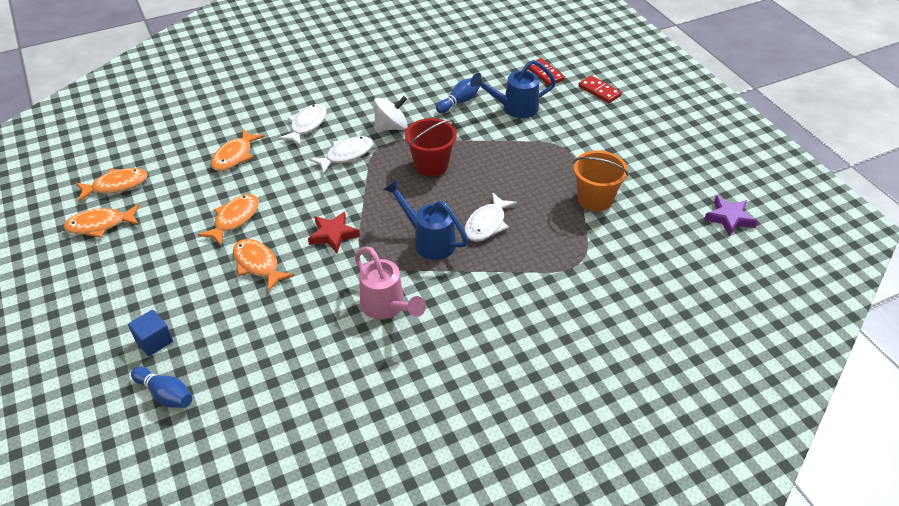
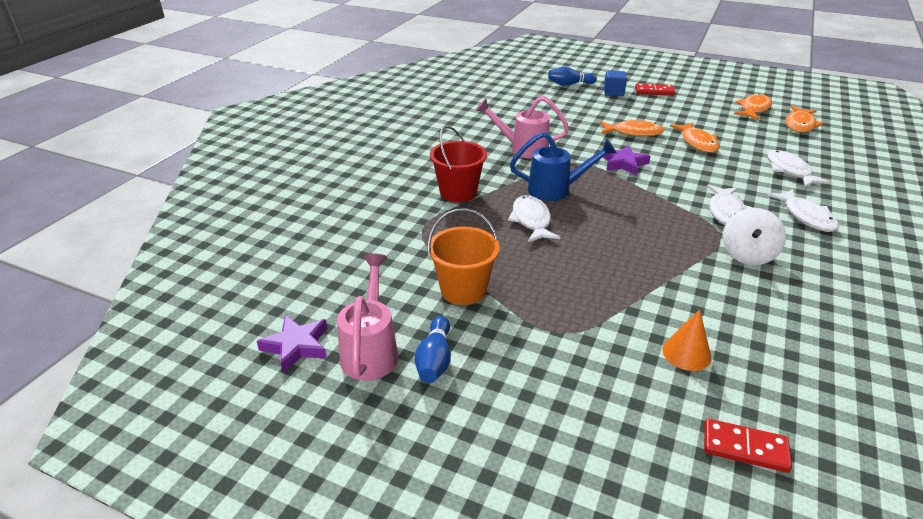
camera: 140 degrees right, 10 degrees down
(235, 156) = (789, 171): orange fish -> white fish
(333, 235) = (623, 163): red star -> purple star
(431, 165) = (650, 241): red bucket -> red bucket (458, 192)
(459, 102) = (750, 323): blue bowling pin -> blue bowling pin (435, 360)
(514, 108) = (686, 353): blue watering can -> orange cone
(599, 91) = (633, 466): red domino -> red domino (654, 91)
(683, 193) = (371, 350): none -> pink watering can

